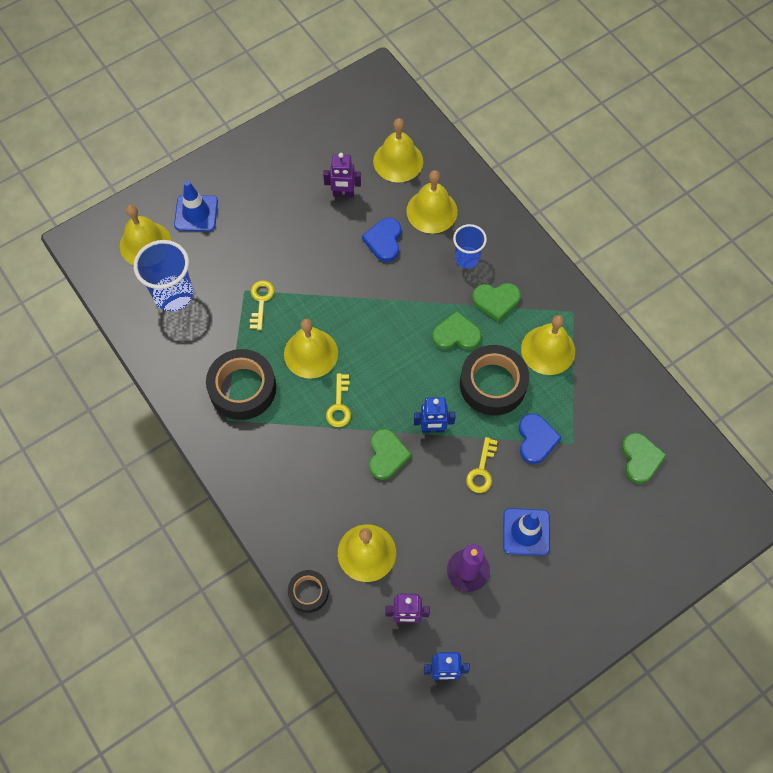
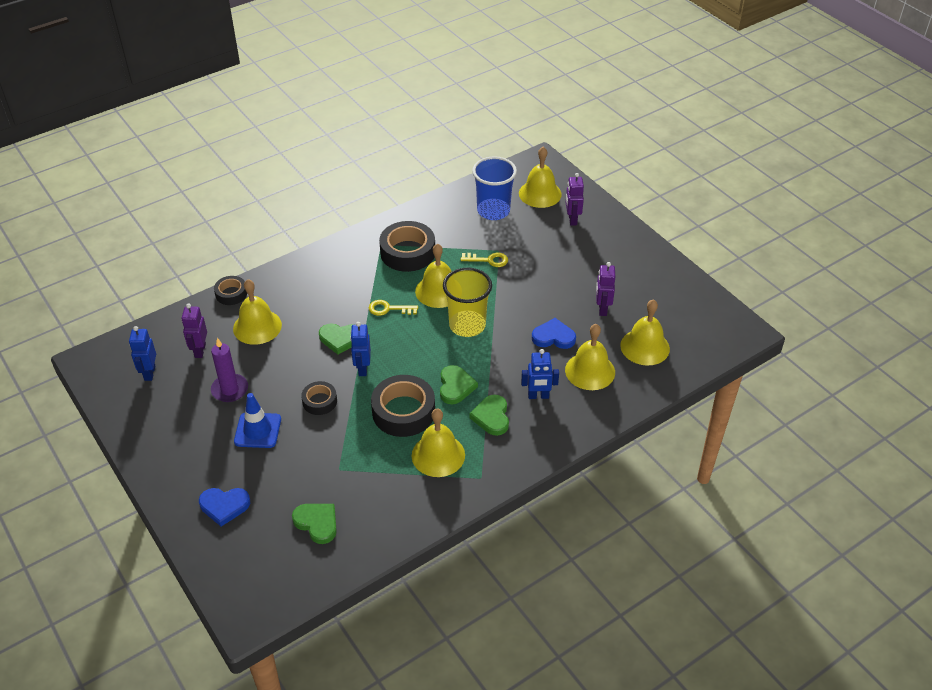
camera: 90 degrees right, 20 degrees down
(196, 213) = (572, 220): blue traffic cone -> purple robot
(366, 323) = (467, 325): none -> yellow cup
(467, 258) = (538, 396): blue cup -> blue robot
(482, 470) = (319, 401): yellow key -> black tape
(536, 439) = (345, 441): blue heart -> blue heart (224, 506)
(640, 459) = (317, 523): green heart -> green heart turned 135 degrees counterclockwise

